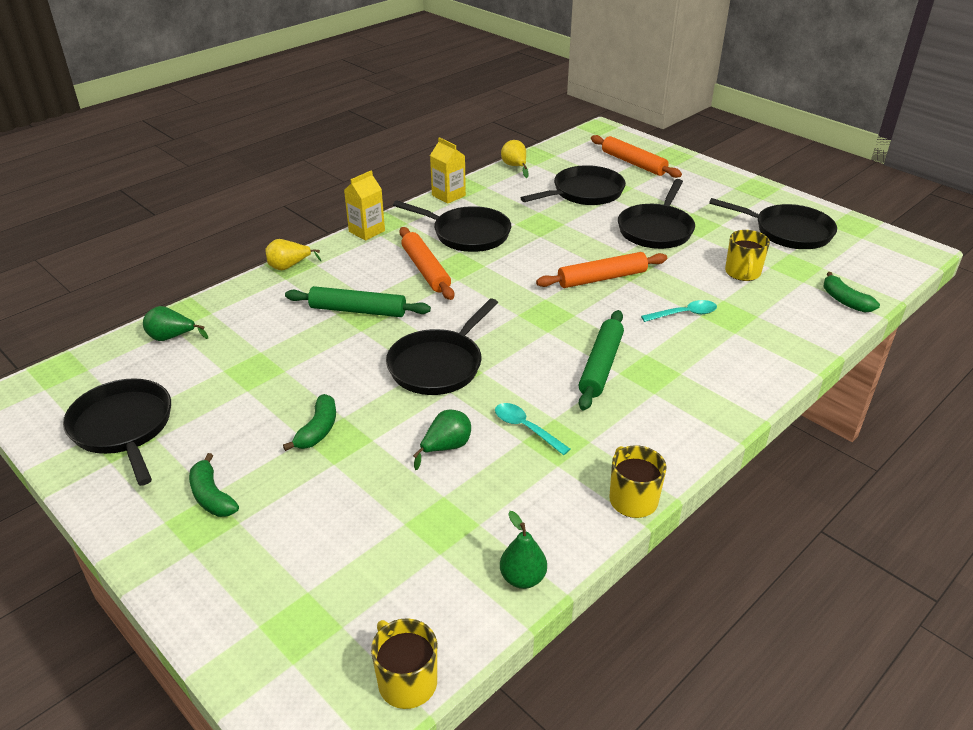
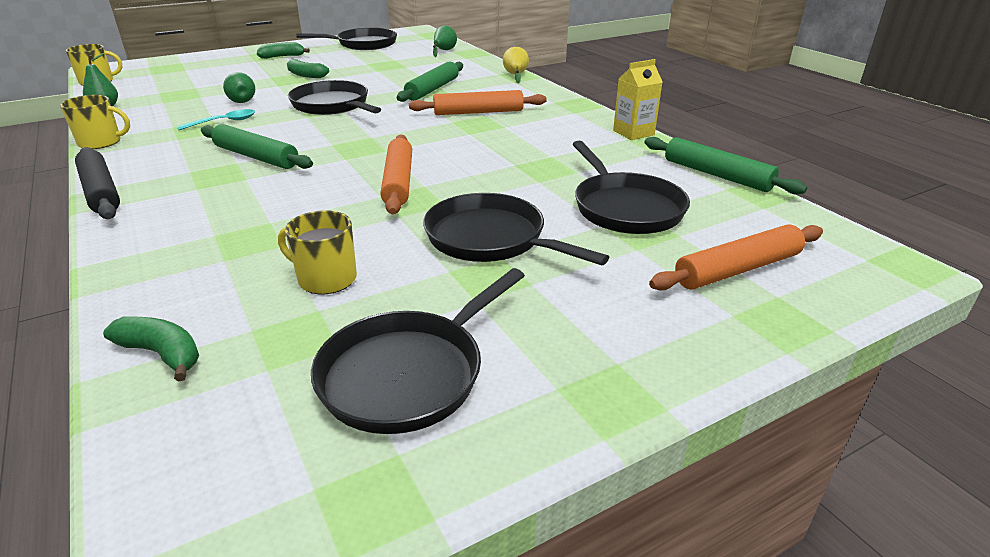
camera: 105 degrees right, 5 degrees down
(366, 231) = (564, 98): yellow carton -> none
(467, 234) = (538, 133): black pan -> none
(515, 167) = (716, 175): yellow pear -> green rolling pin
(684, 314) = (283, 212): turquoise spoon -> none
(726, 427) = (100, 192): none -> black rolling pin
(844, 301) = (162, 354): green banana -> green banana turned 45 degrees clockwise

